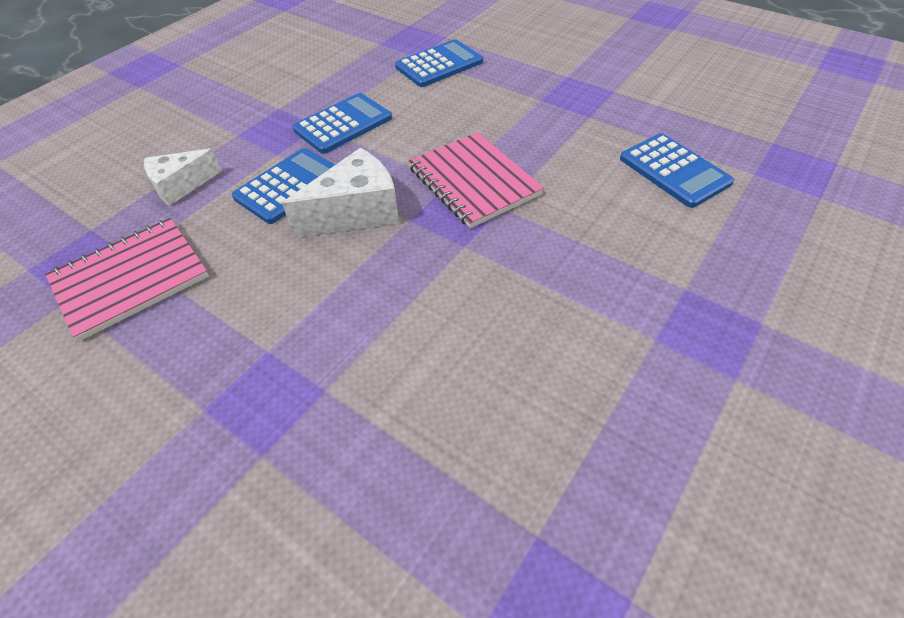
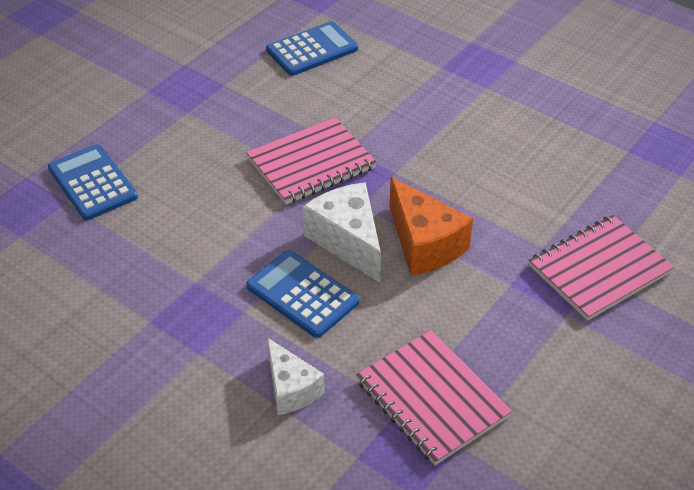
camera: 90 degrees left, 5 degrees down
(274, 458) = (599, 269): none -> pink notebook
(343, 124) = (198, 259): blue calculator -> none
(344, 272) = (424, 244): none -> orange cheese

